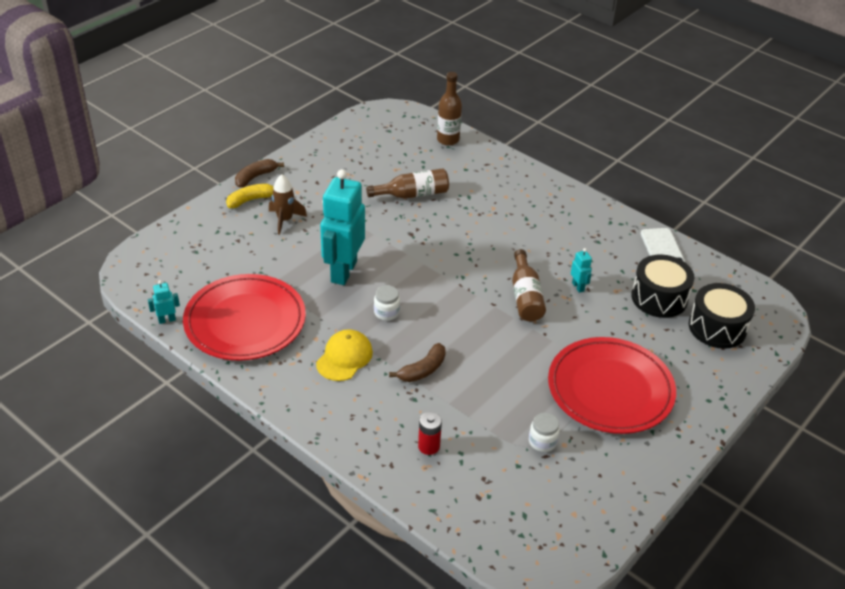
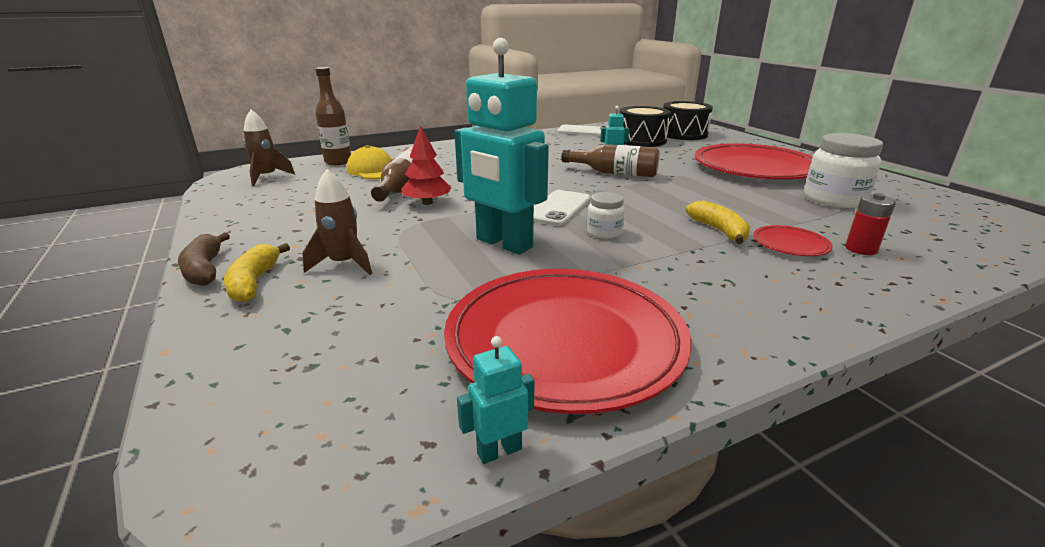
camera: 65 degrees left, 15 degrees down
(167, 320) = (499, 451): turquoise robot -> turquoise robot turned 60 degrees clockwise
(344, 357) = (685, 271): yellow cap -> yellow cap (374, 170)
(391, 216) = (427, 203): none -> red tree
(392, 125) = (267, 177): none -> brown rocket
(416, 408) = (790, 244): none -> red plate
(418, 281) = (558, 208): none -> white phone
(423, 370) = (719, 230): brown banana -> yellow banana
(542, 441) = (834, 199): white jar -> white jar, size x1.87

